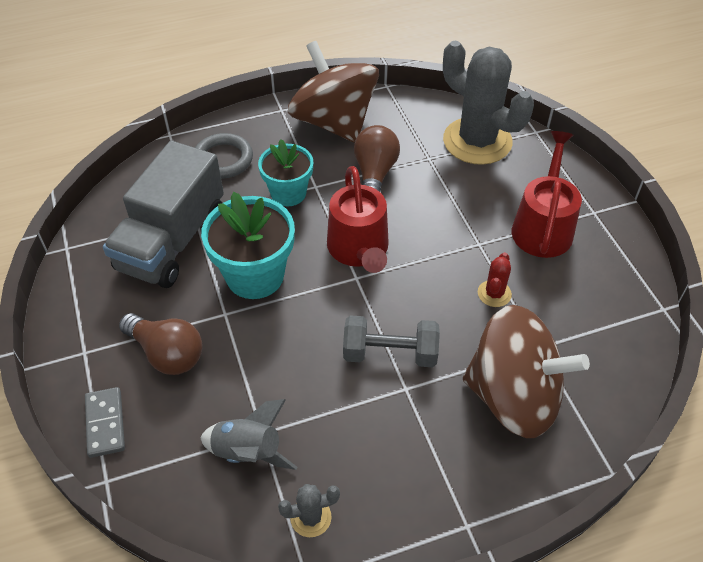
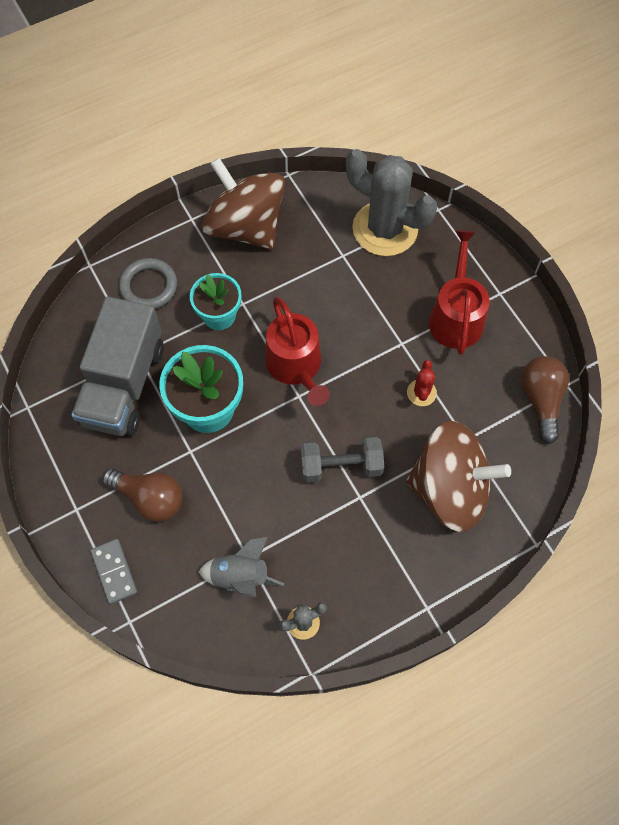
camera: 10 degrees left, 15 degrees up
(374, 174) = (295, 281): brown light bulb -> brown light bulb (541, 400)

